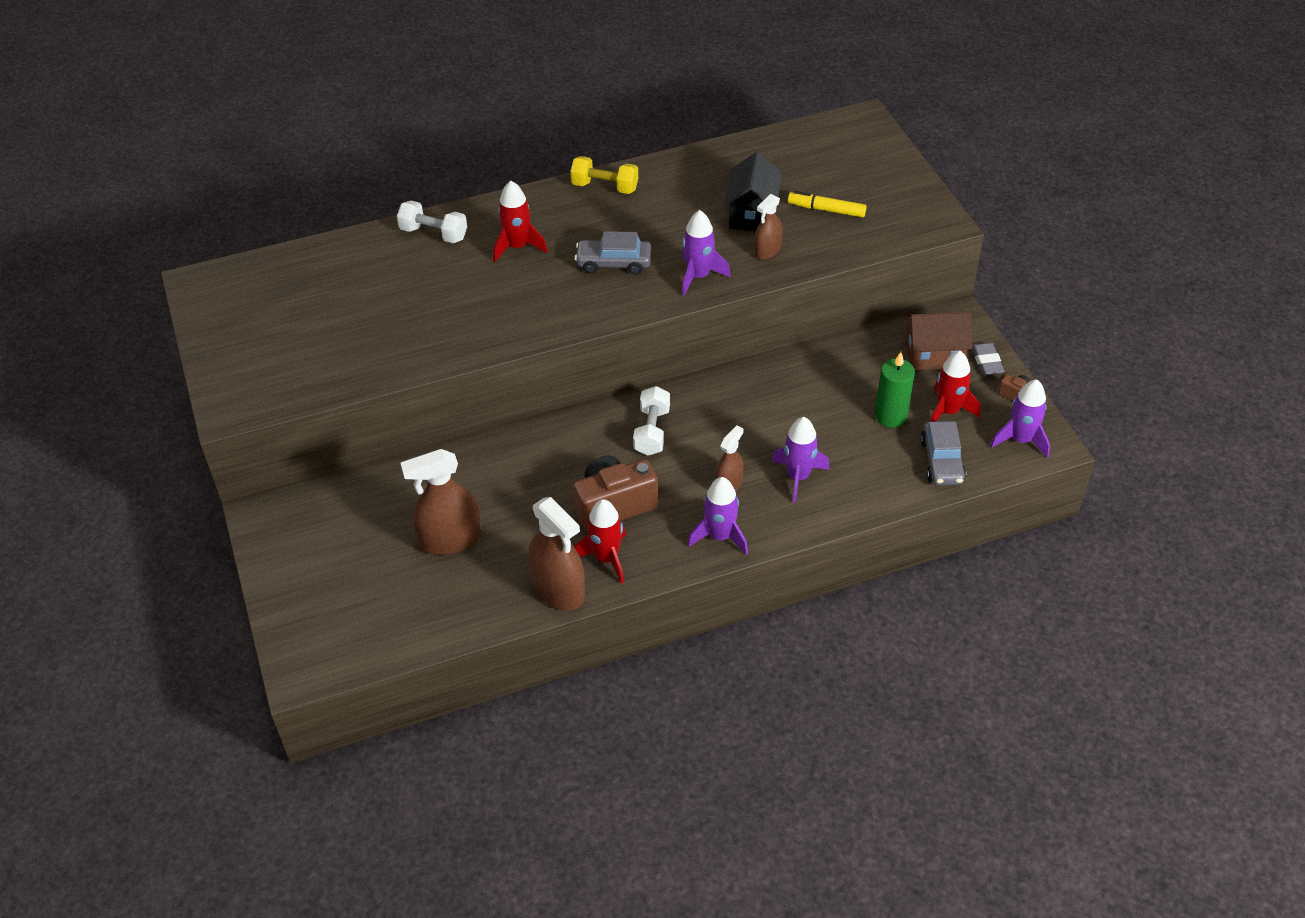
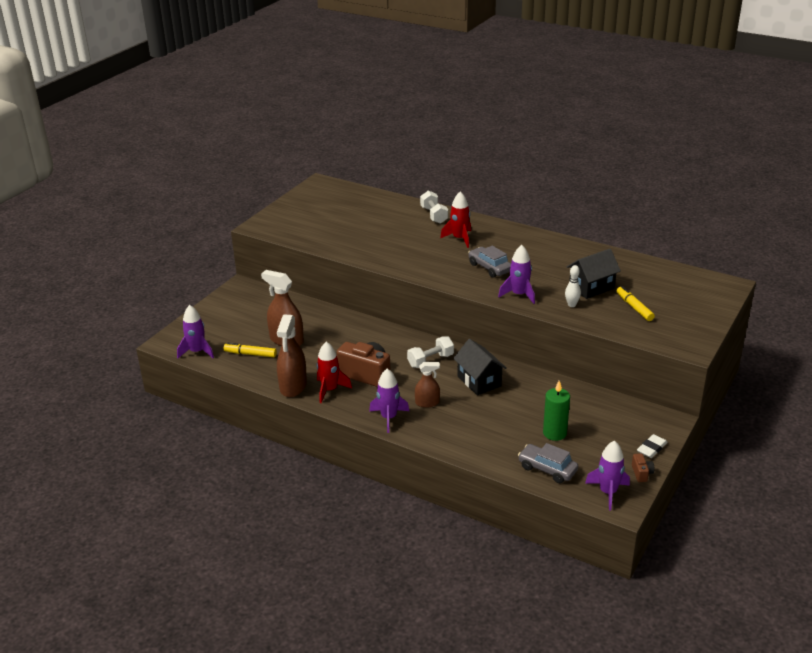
camera: 50 degrees right, 15 degrees down
(438, 593) = (250, 354): none -> yellow marker
(605, 187) = (539, 239): yellow dumbbell -> none
(737, 416) = (479, 381): none -> black house
(767, 250) = (571, 305): brown spray bottle -> white bowling pin
(798, 477) = (464, 423): purple rocket -> purple rocket (197, 352)
(933, 354) = (626, 425): brown house -> none
(942, 461) = (547, 469): grey car -> grey car turned 75 degrees clockwise
(948, 411) = (589, 452): red rocket -> none
(987, 361) = (651, 448): grey eraser -> white eraser

